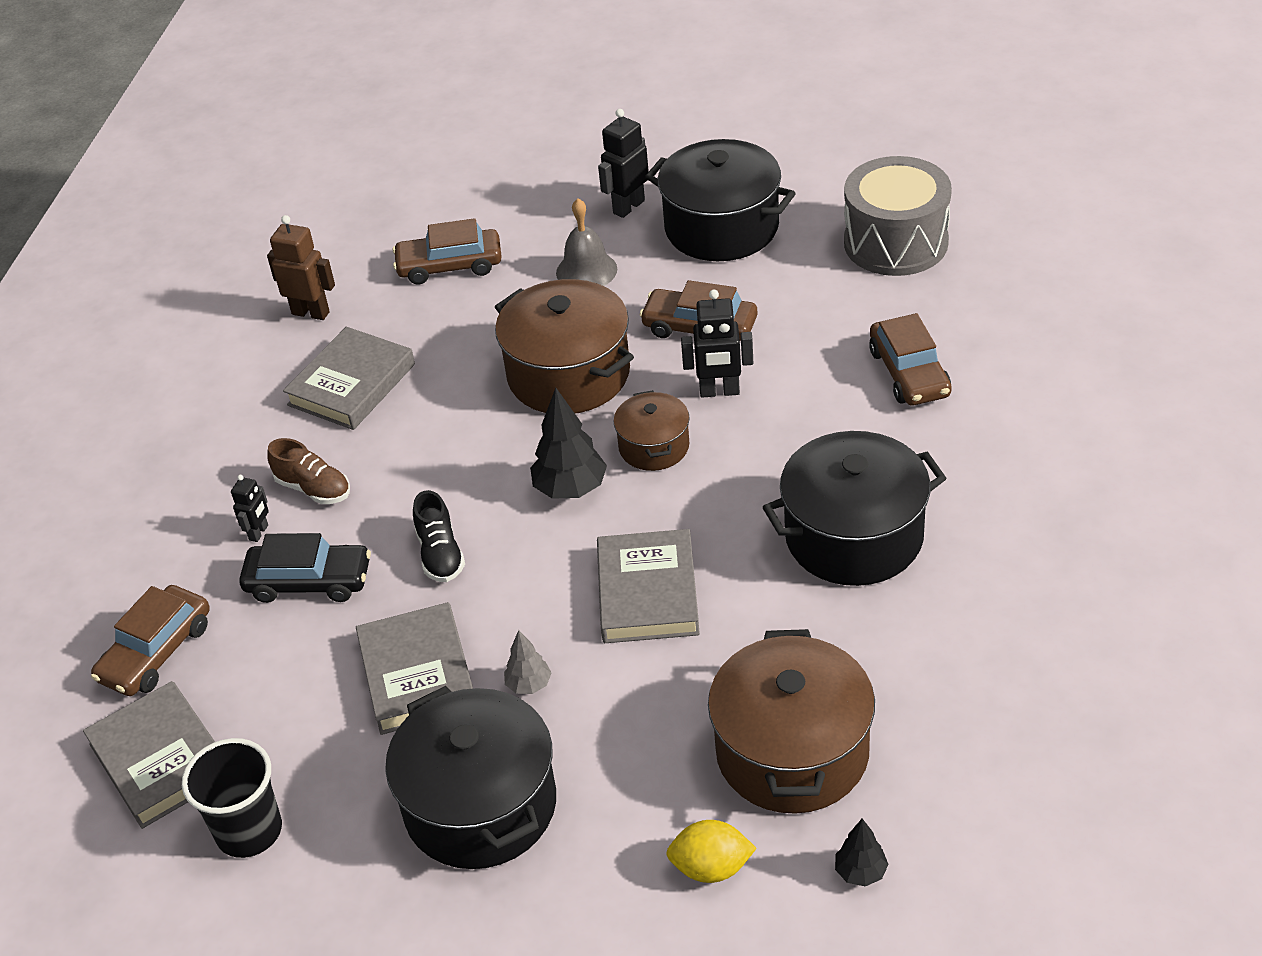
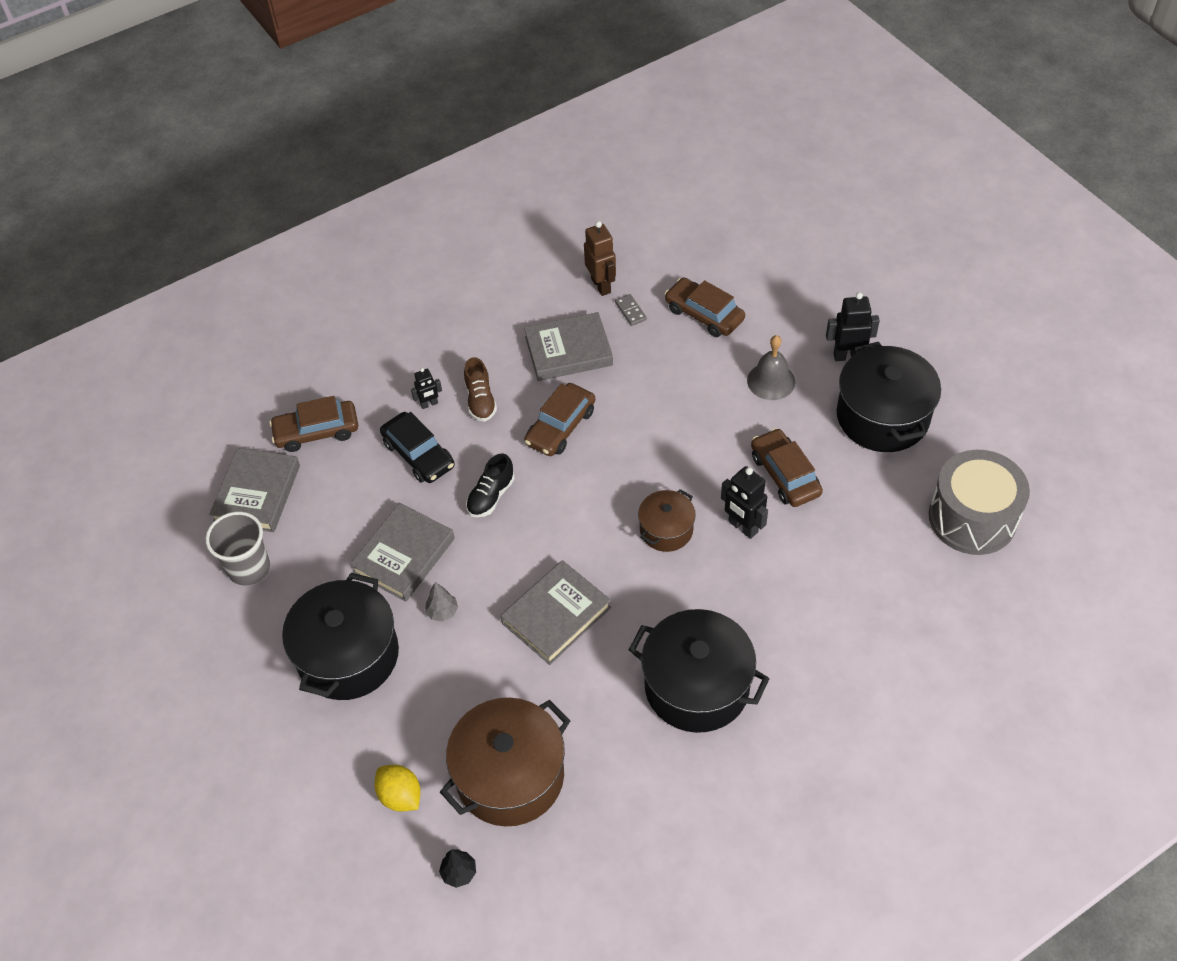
camera: 45 degrees right, 10 degrees up
(249, 831) = (249, 568): black cup -> grey cup
(371, 312) = (630, 311): none -> grey domino
(569, 374) = (679, 442): brown pot -> none
(570, 489) = (594, 516): black tree -> none
(909, 373) = (862, 613): brown car -> brown car (560, 427)

